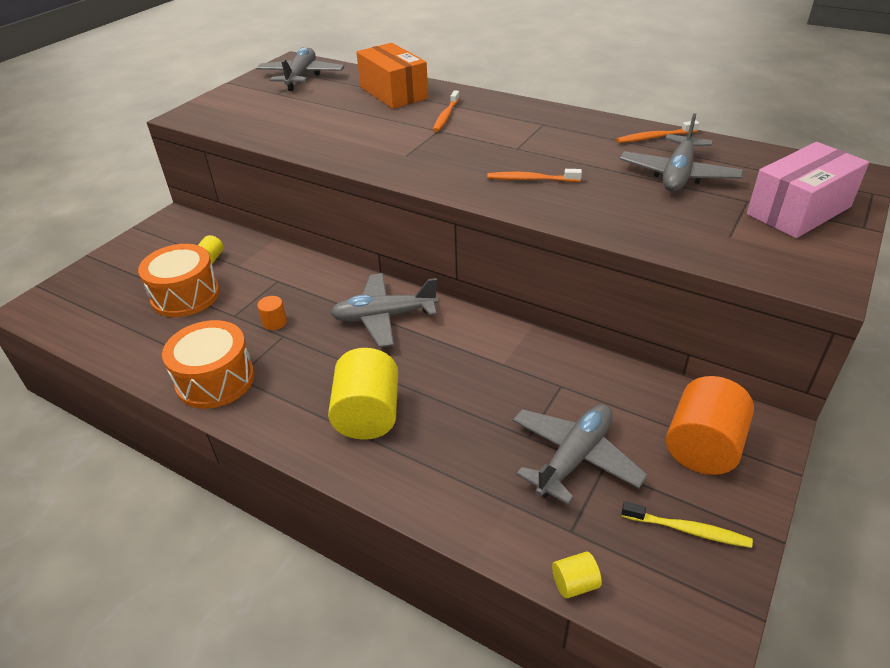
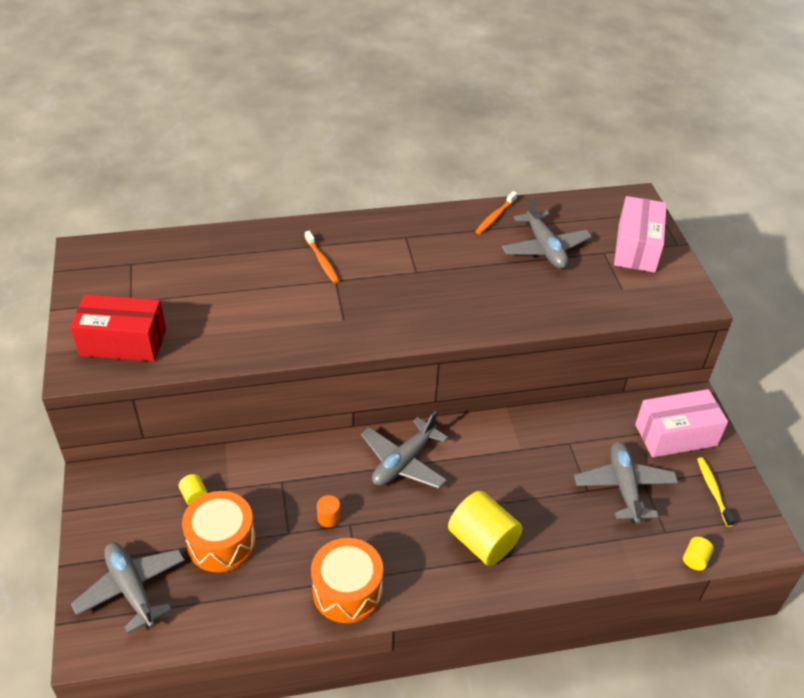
camera: 45 degrees left, 5 degrees up
(237, 112) = (123, 342): none -> red box
(301, 77) = (124, 270): grey plane -> grey plane (131, 589)
(393, 93) = (242, 253): orange box -> none
(531, 179) = (461, 299): orange toothbrush -> none
(687, 530) = (713, 491): yellow toothbrush -> yellow toothbrush turned 75 degrees counterclockwise
(702, 447) = (675, 435): orange cylinder -> pink box

